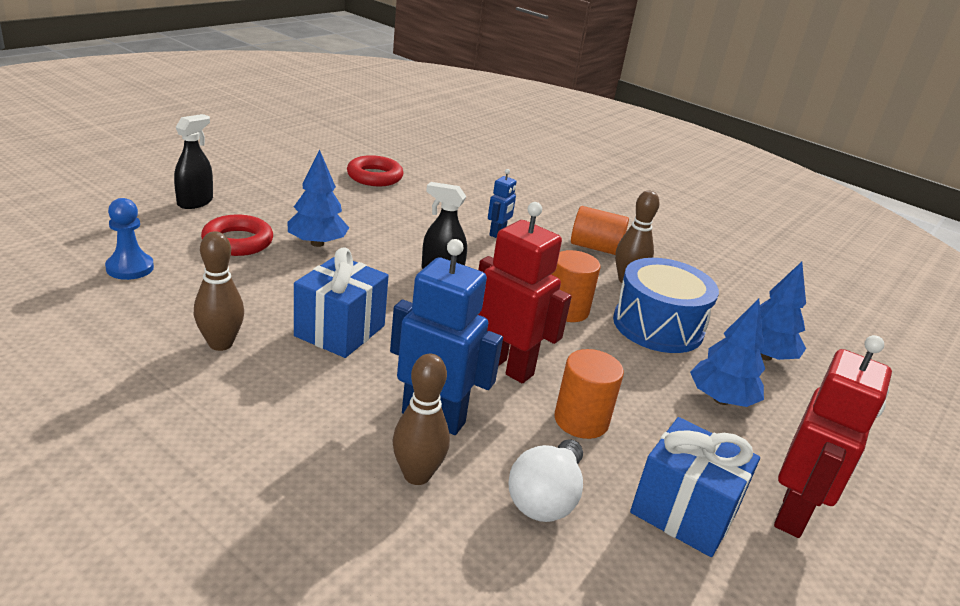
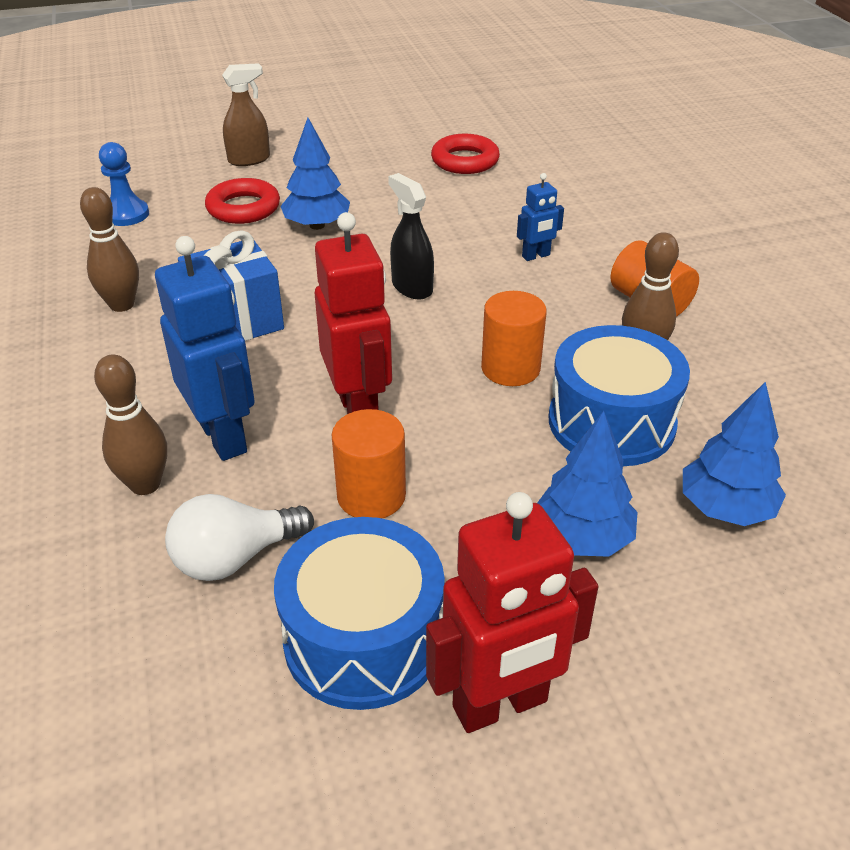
camera: 40 degrees right, 10 degrees up
(195, 202) = (249, 159): black spray bottle -> brown spray bottle
(683, 512) = (363, 638): blue gift -> blue drum

